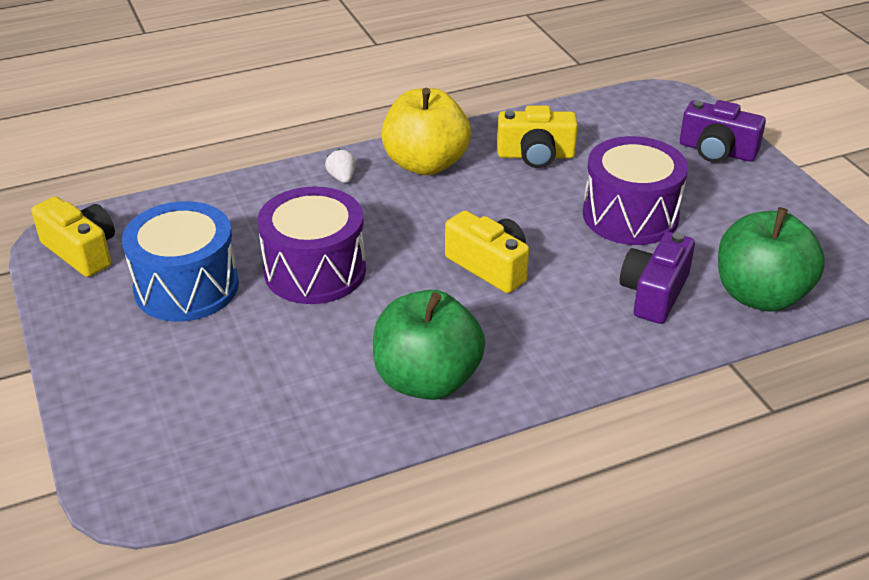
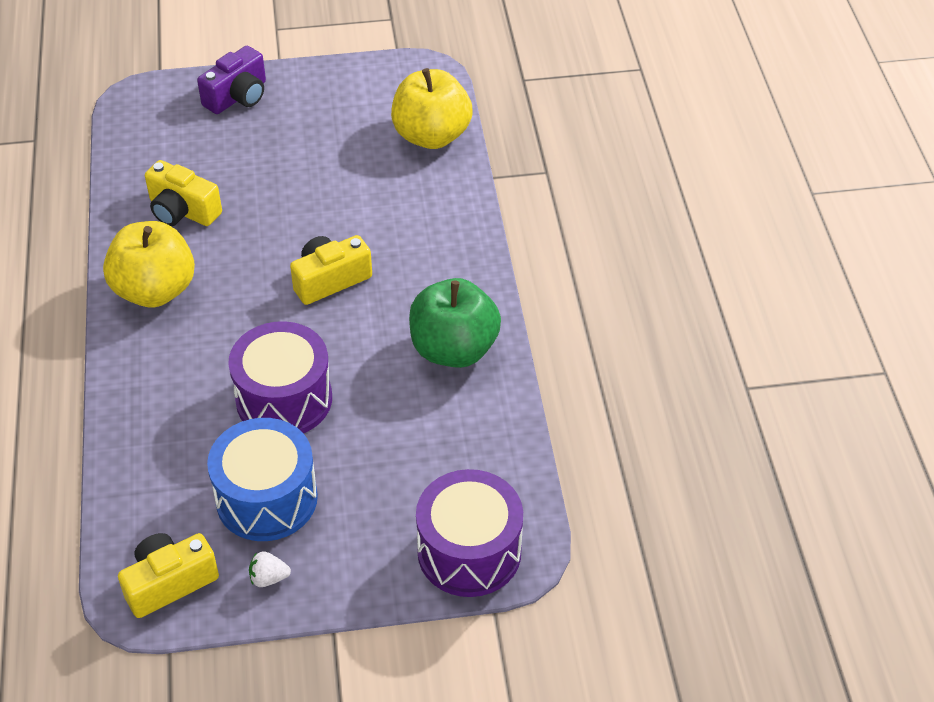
camera: 75 degrees left, 10 degrees up
(342, 178) = (145, 356): white strawberry -> white strawberry (269, 578)
(535, 155) = (182, 211): yellow camera -> yellow camera turned 105 degrees clockwise
(630, 215) = (302, 176): purple drum -> purple drum (469, 551)
(654, 293) = (405, 191): purple camera -> none
(760, 295) = (431, 136): green apple -> yellow apple

